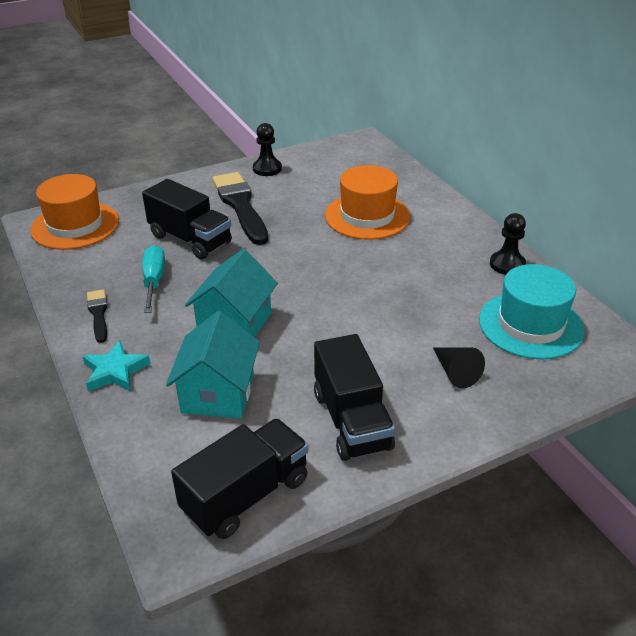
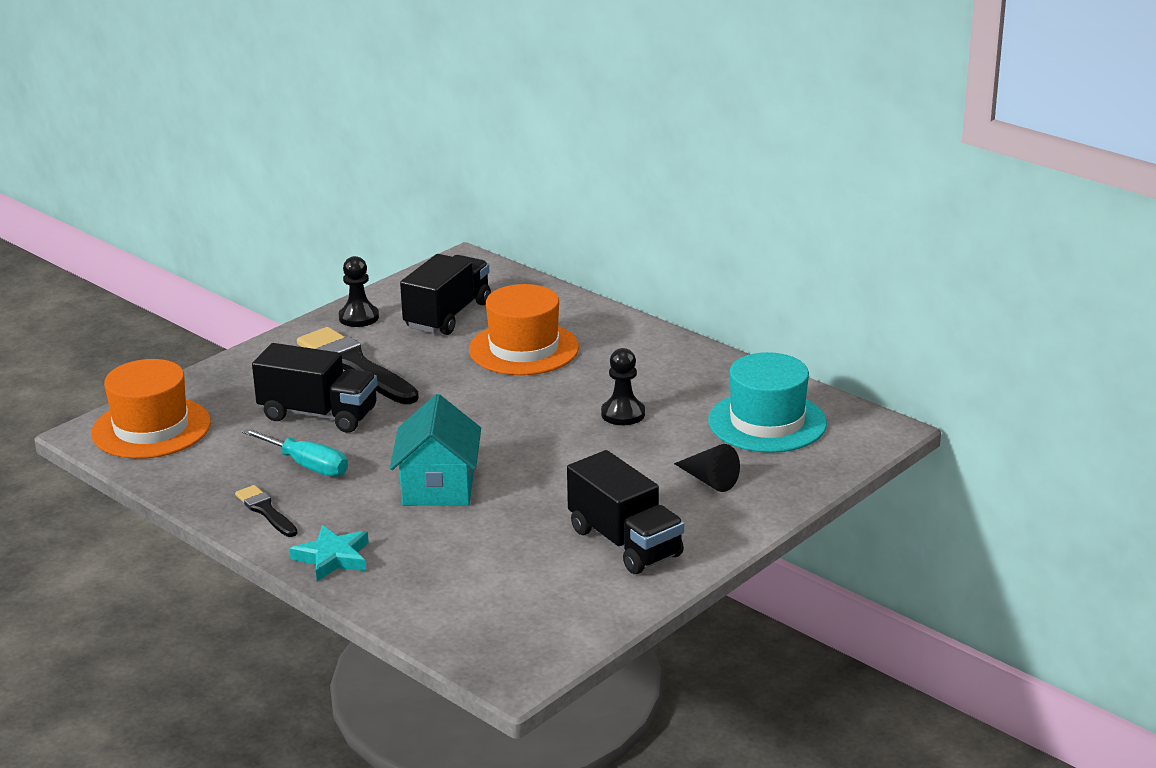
camera: 20 degrees left, 10 degrees down
(154, 281) = (307, 466): turquoise screwdriver -> turquoise screwdriver turned 150 degrees clockwise
(218, 393) = (466, 551): turquoise house -> none
(246, 495) = (555, 623): black truck -> black truck (447, 315)
(507, 264) = (715, 369): black pawn -> black pawn (623, 414)

